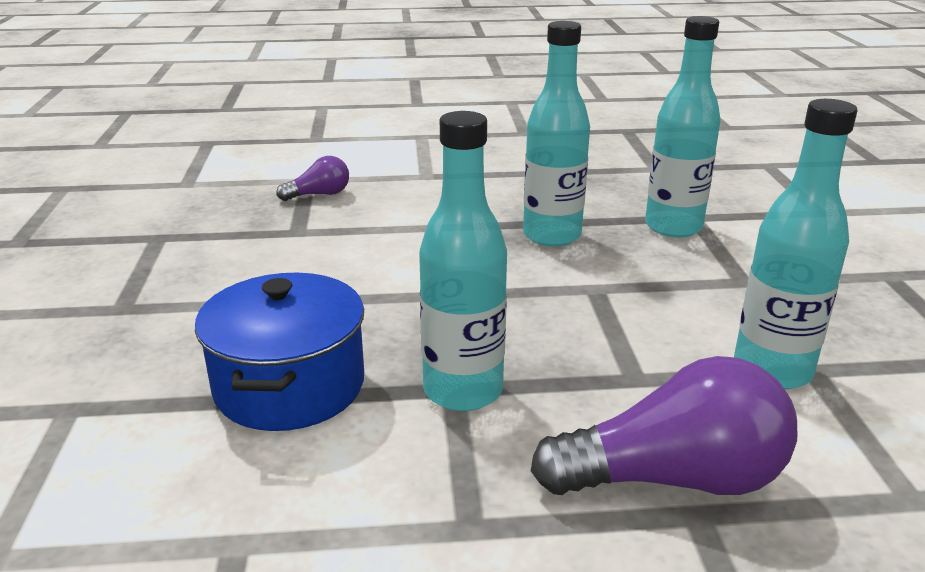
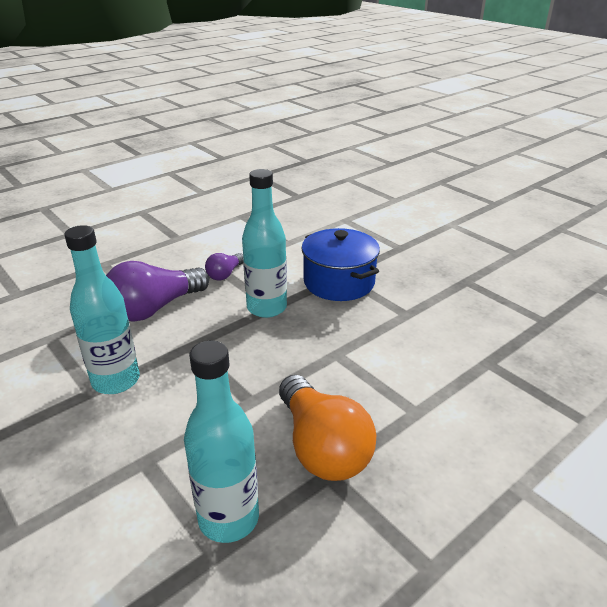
camera: 145 degrees right, 5 degrees up
(319, 195) = (545, 408): purple light bulb -> purple light bulb (225, 274)
(551, 235) = (322, 447): turquoise bottle -> orange light bulb

